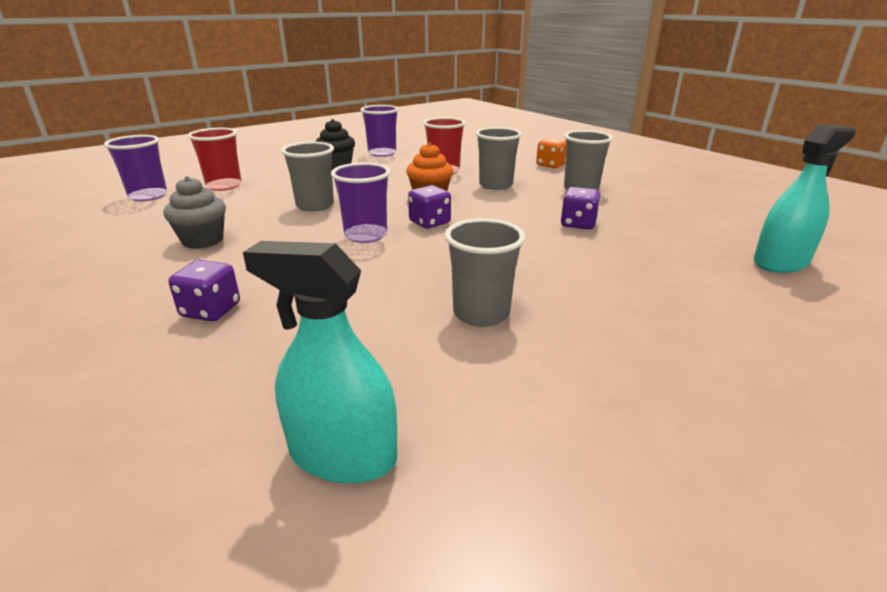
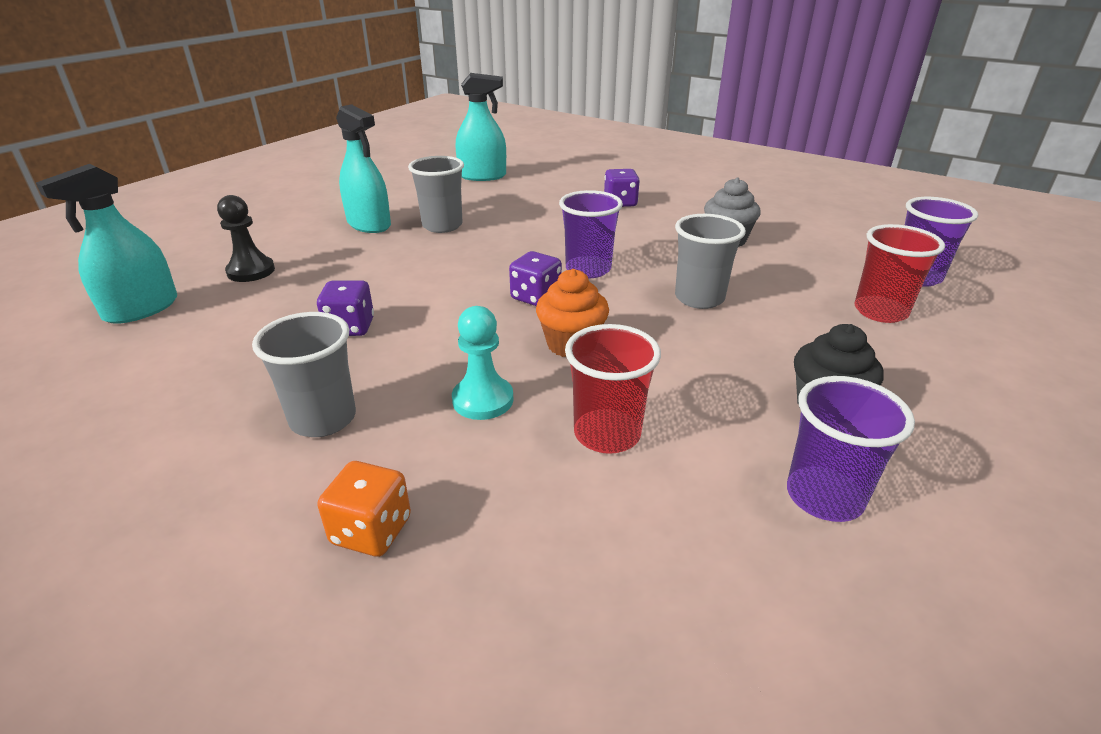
camera: 160 degrees right, 5 degrees up
(495, 185) = (483, 400): grey cup -> turquoise pawn
(587, 337) = (369, 224): none -> turquoise spray bottle
(706, 285) = (251, 271): none -> black pawn

